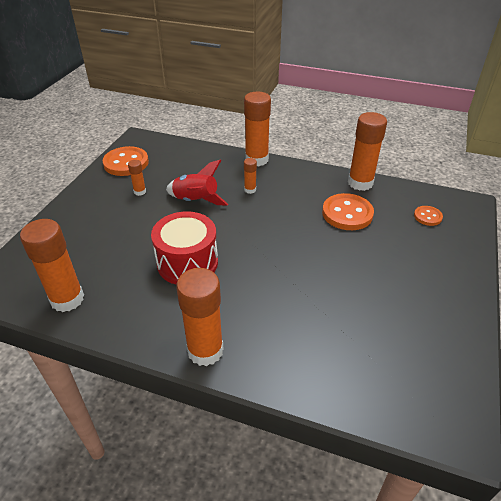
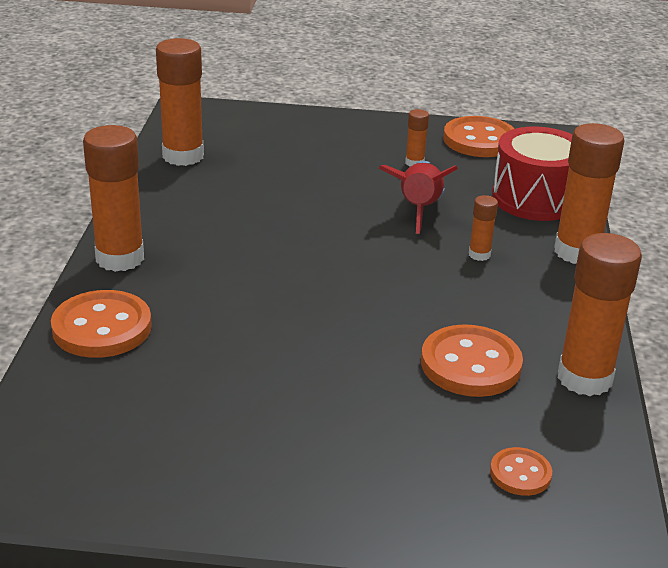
camera: 75 degrees right, 10 degrees down
(187, 262) = (275, 223): red drum -> red drum (535, 198)
(292, 367) = (102, 327): none -> orange button

